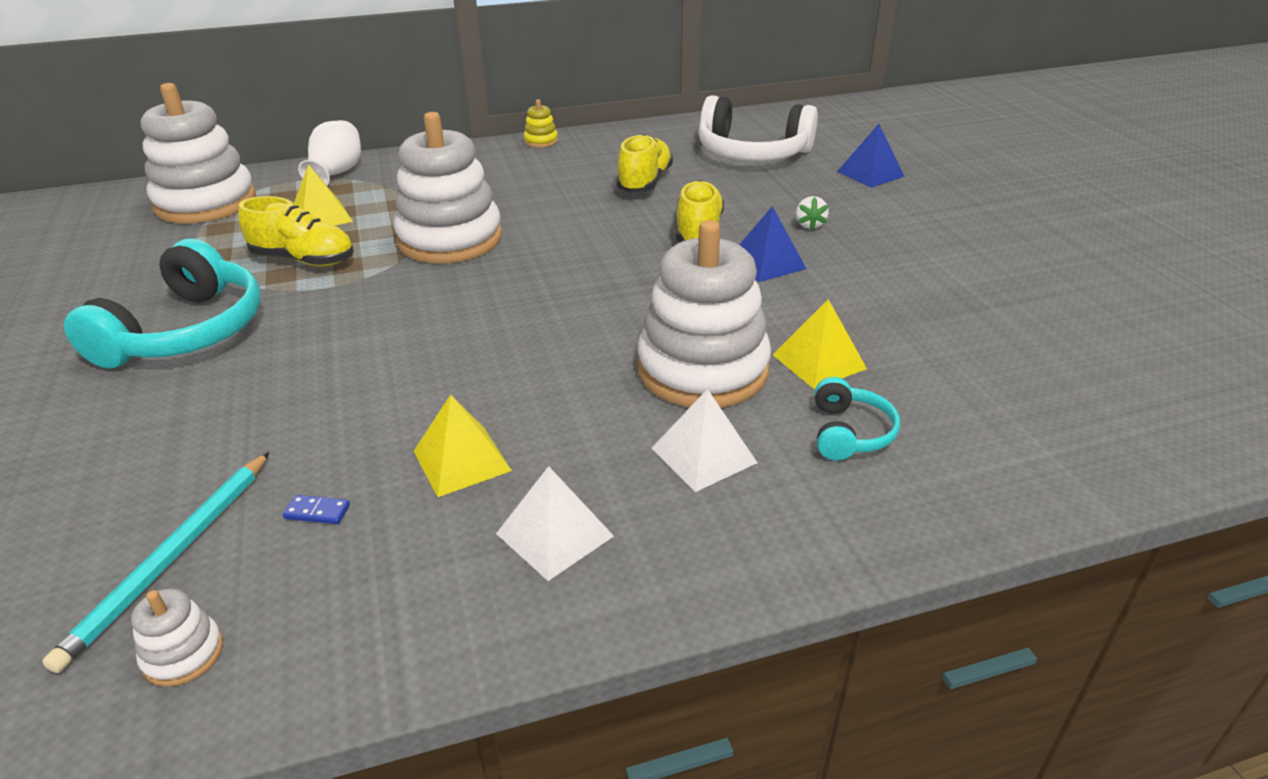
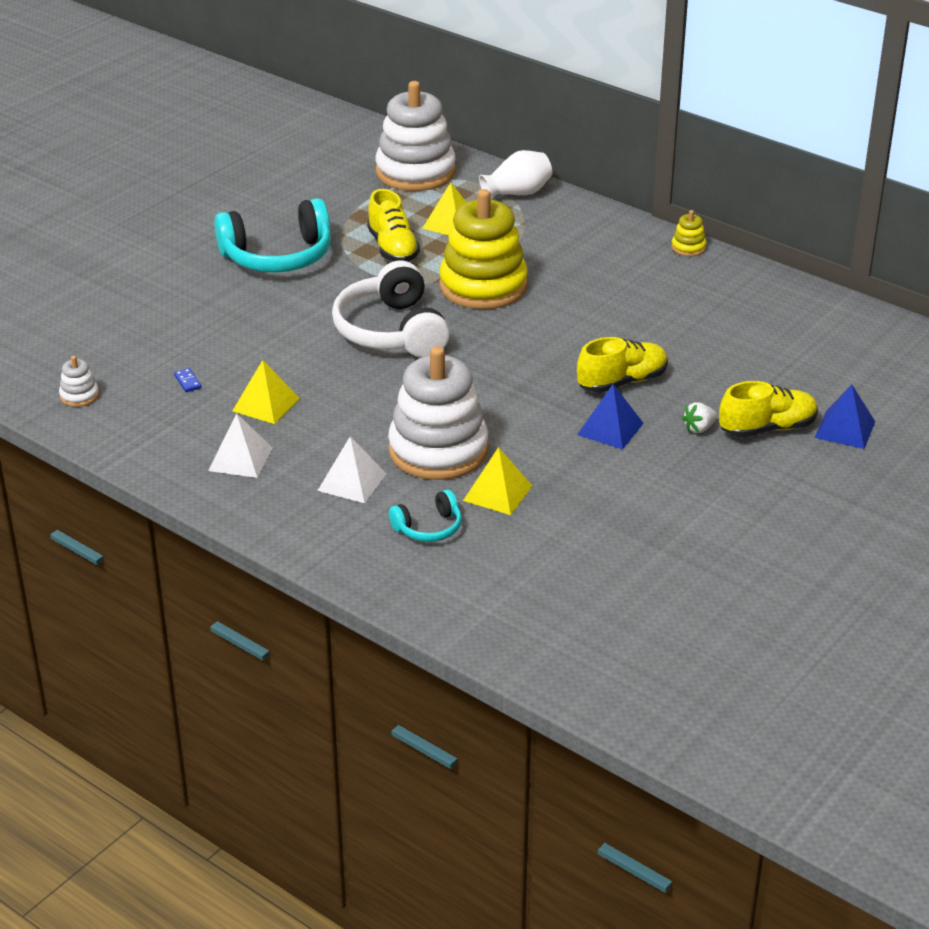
camera: 55 degrees right, 0 degrees up
(171, 558) = (123, 360): turquoise pencil -> none
(450, 239) = (483, 286): white stacking toy -> yellow stacking toy
(644, 182) = (676, 326): yellow shoe -> yellow shoe (767, 428)
(752, 153) = (807, 355): white headphones -> white headphones (391, 331)

